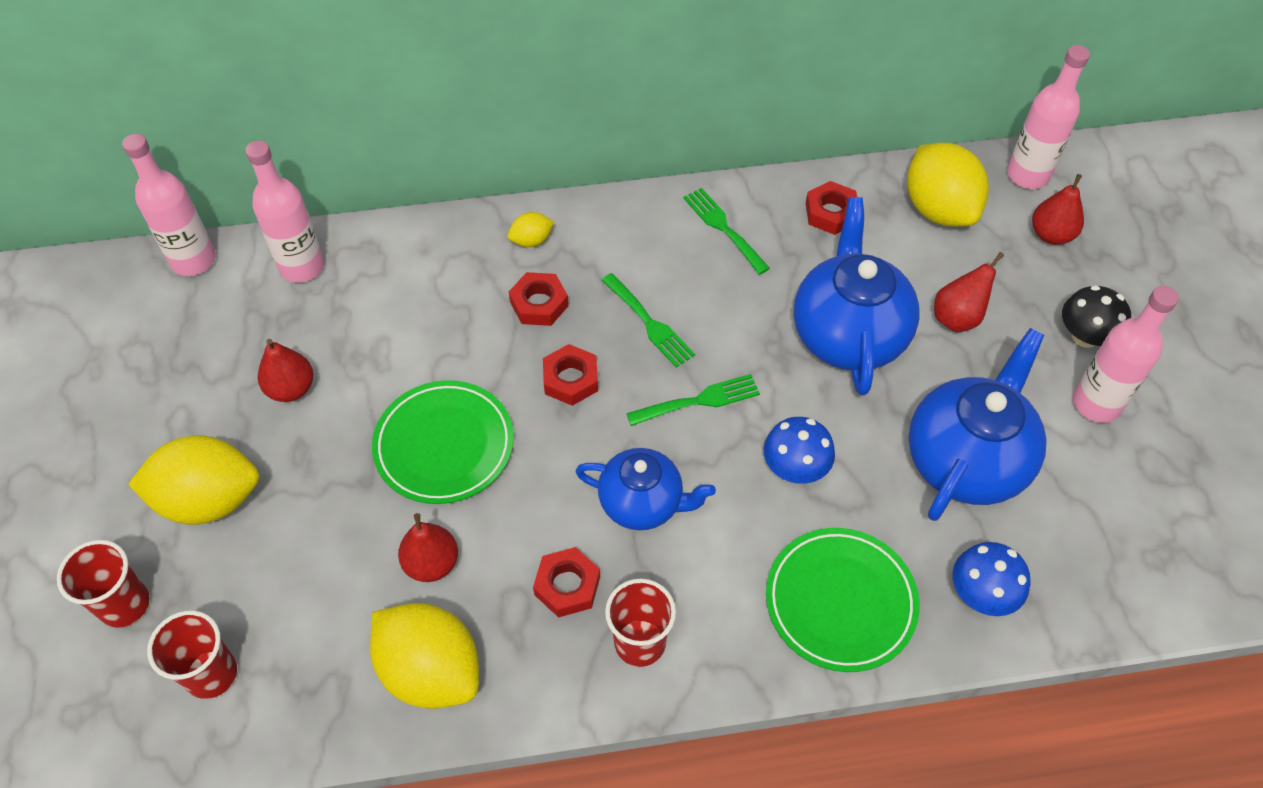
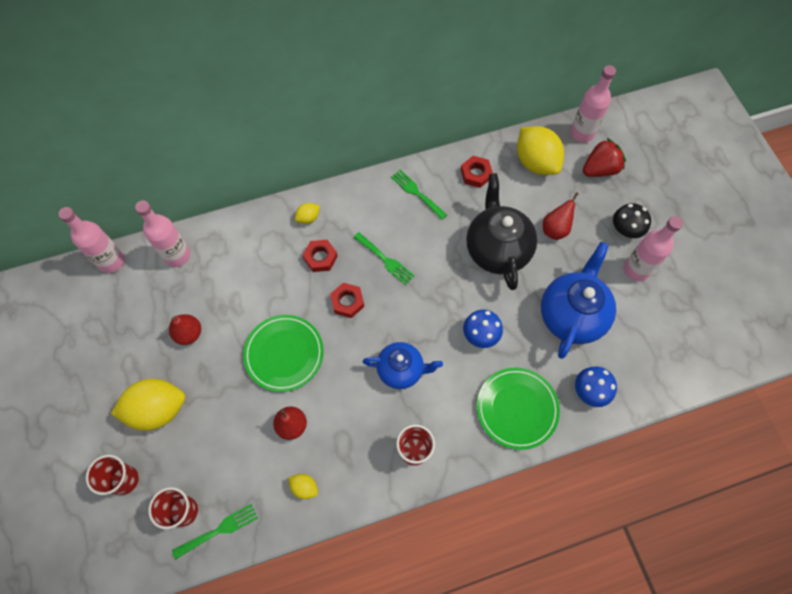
camera: 10 degrees left, 10 degrees up
(431, 670) = (304, 487): yellow lemon -> yellow lemon, size x0.45
(567, 586) = (369, 425): red nut -> none
(699, 400) = (421, 303): green fork -> green fork (219, 530)
(848, 334) = (497, 249): blue teapot -> black teapot
(1051, 235) = (599, 169): red pear -> red strawberry

